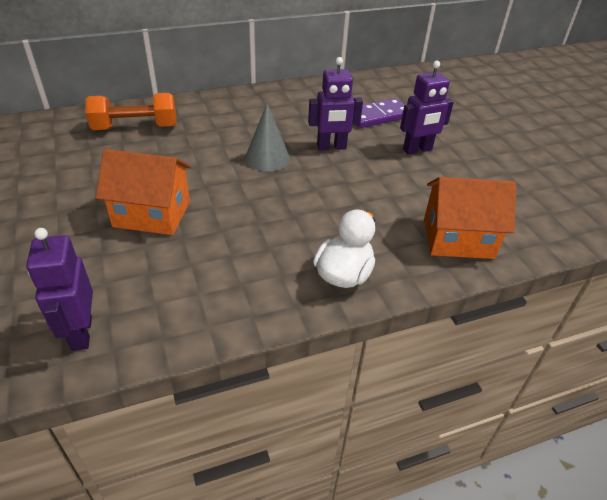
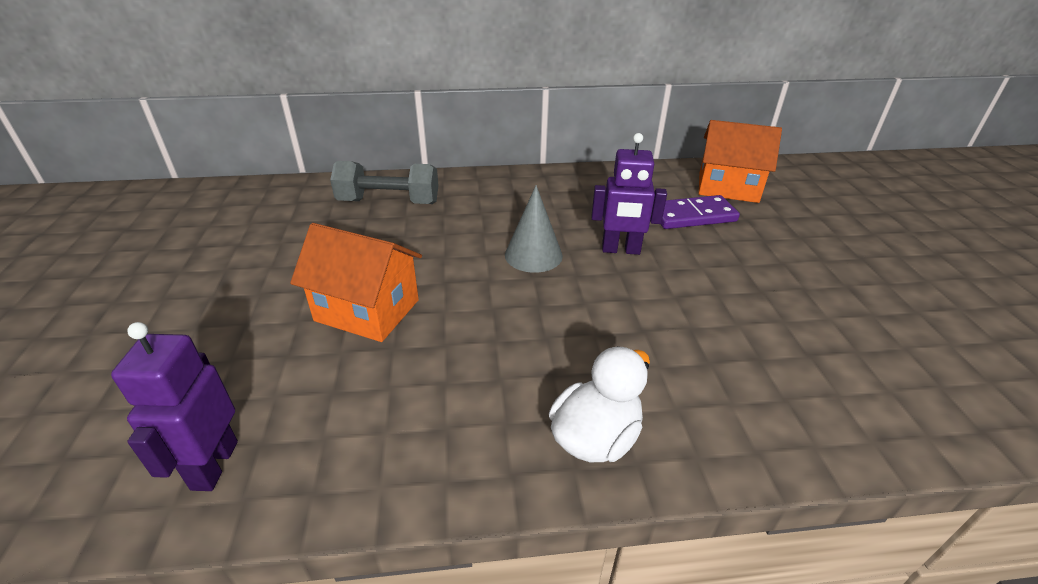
camera: 15 degrees right, 5 degrees down
(135, 127) = (389, 202): orange dumbbell -> grey dumbbell
(417, 150) = (739, 266): purple robot -> none
(458, 238) = (782, 406): orange house -> orange house (728, 187)

